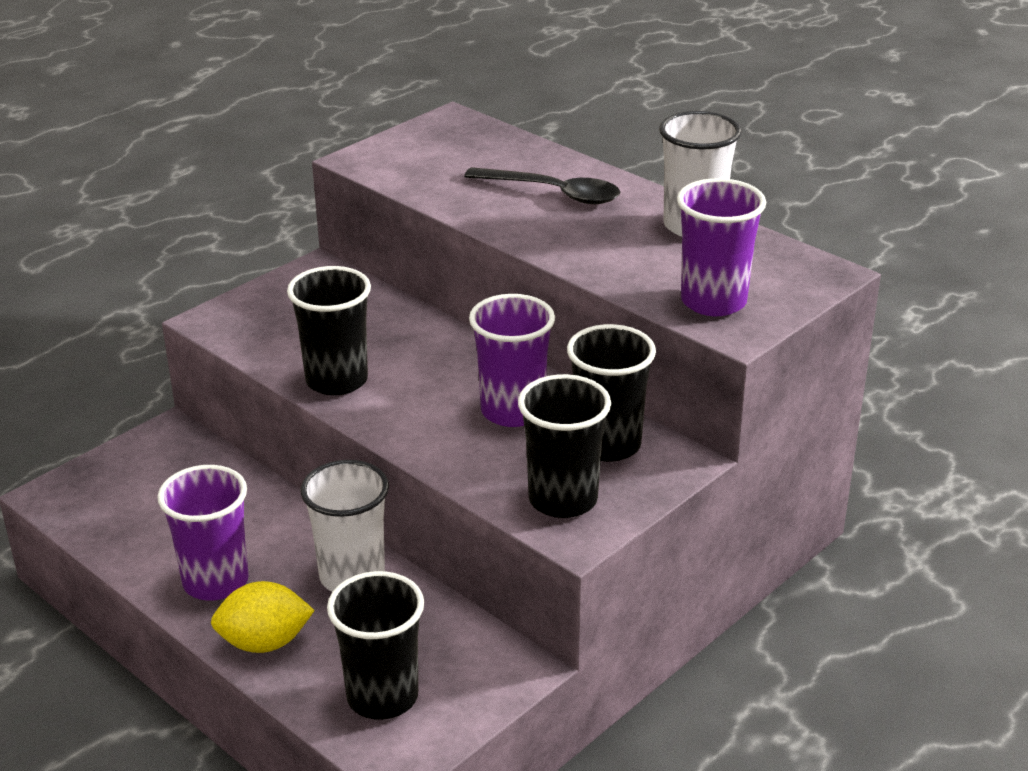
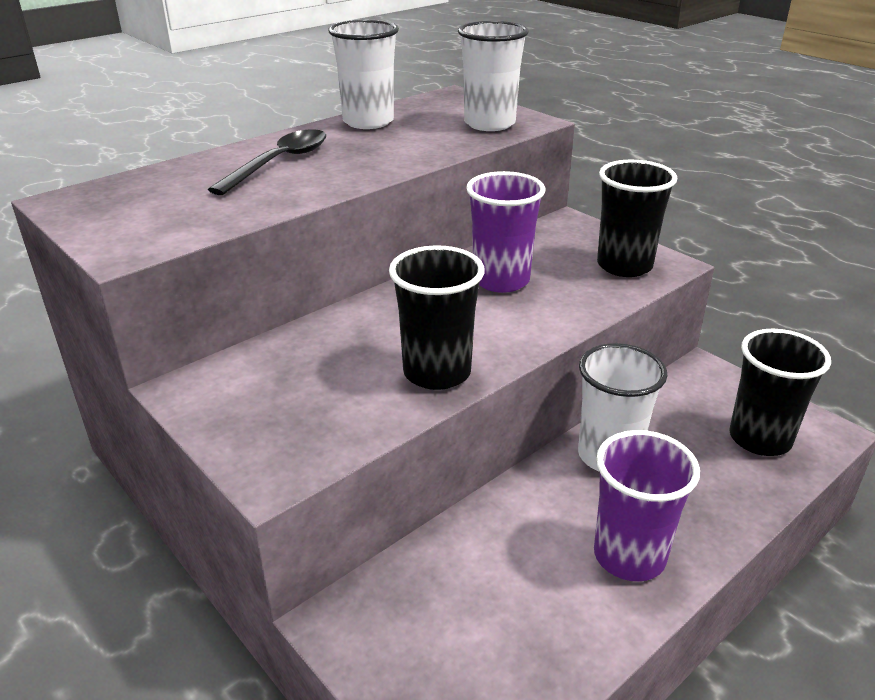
camera: 85 degrees left, 0 degrees up
(265, 642) = (714, 514): yellow lemon -> none
(608, 445) = (550, 245): black cup -> none
(713, 301) = (489, 124): purple cup -> white cup

